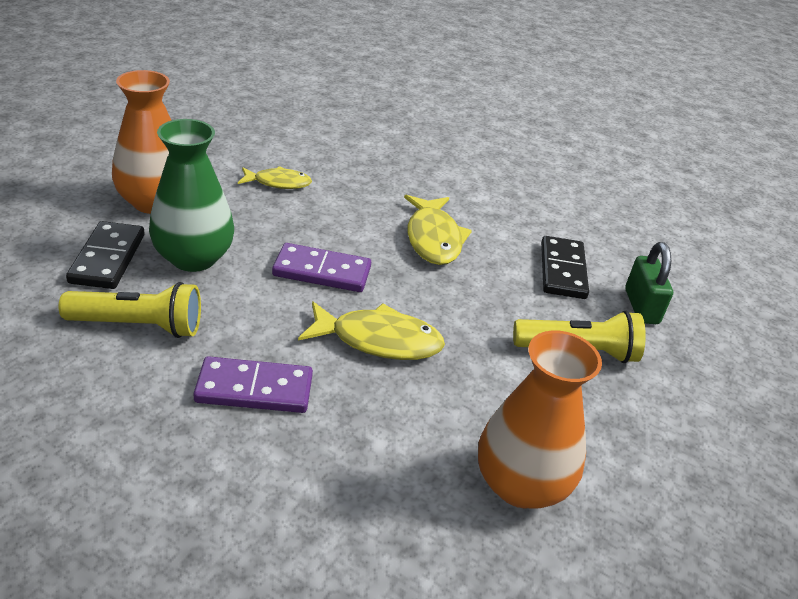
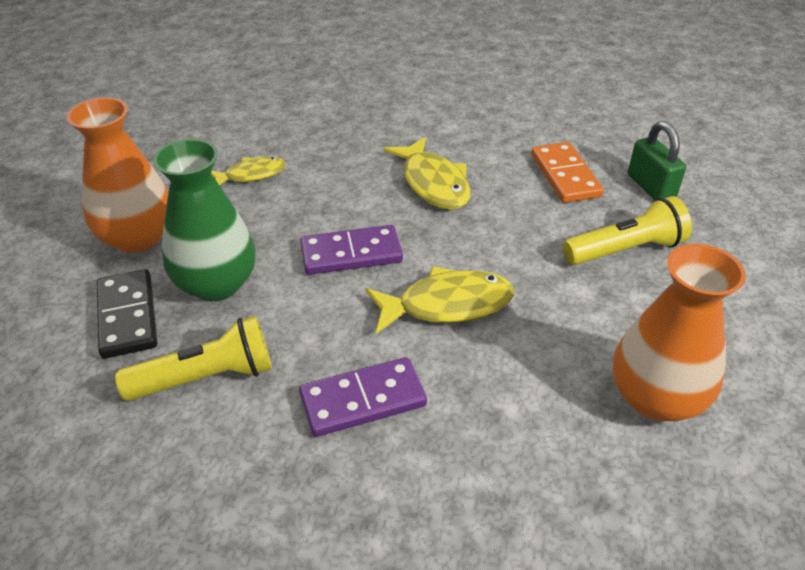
camera: 15 degrees left, 5 degrees up
(562, 270) = (565, 175): black domino -> orange domino

